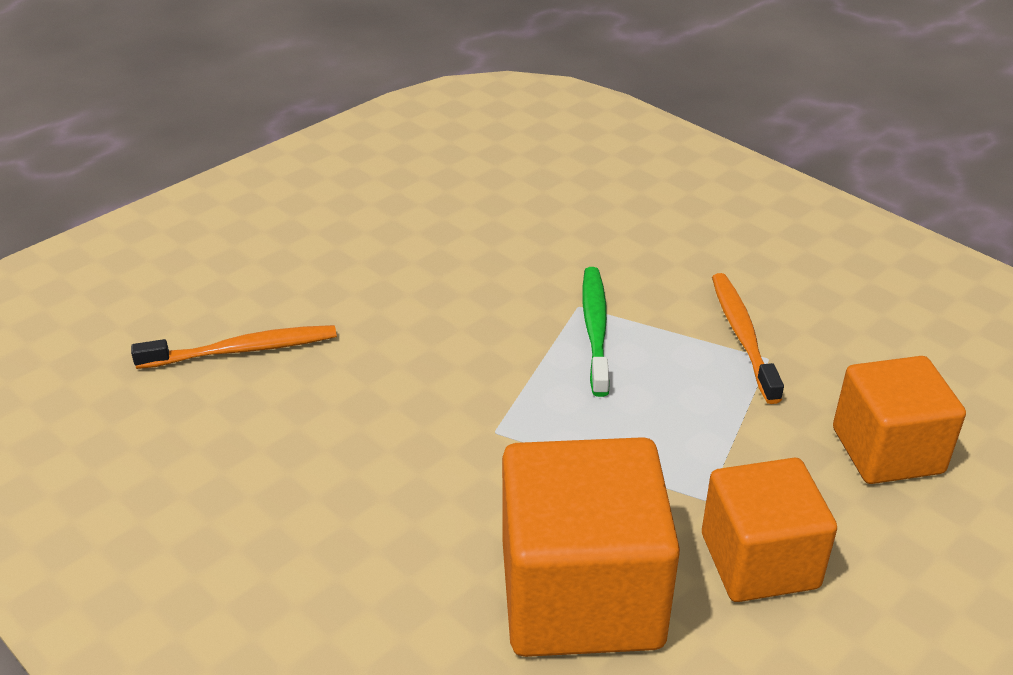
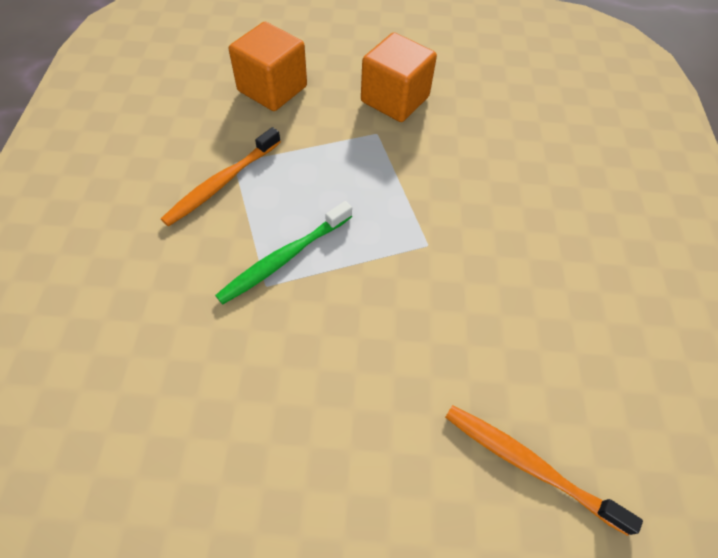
camera: 135 degrees left, 20 degrees up
(581, 595) = (483, 143): orange cube -> none

